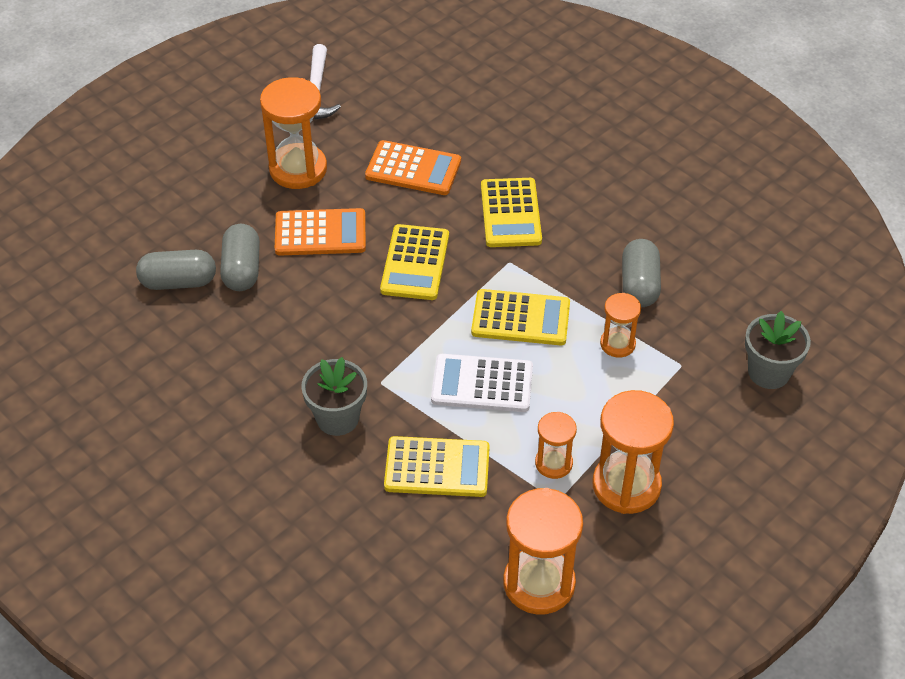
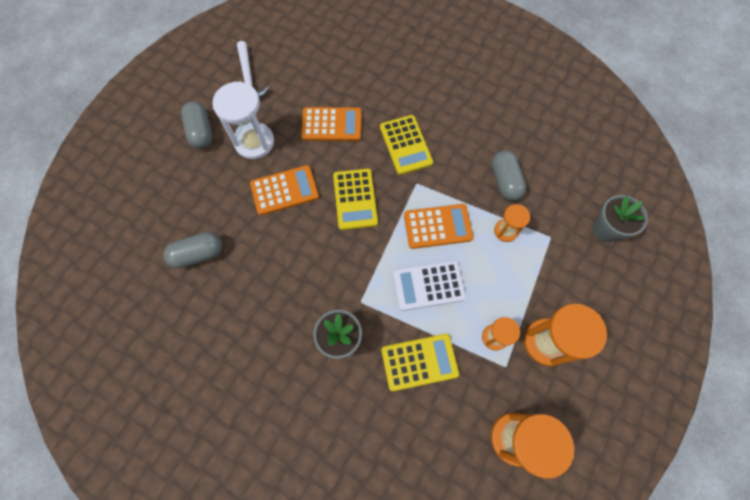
camera: 15 degrees left, 20 degrees up
(242, 269) = (239, 233): grey capsule -> grey capsule (201, 132)
(298, 169) = (254, 142): orange hourglass -> white hourglass
(520, 318) = (437, 226): yellow calculator -> orange calculator

